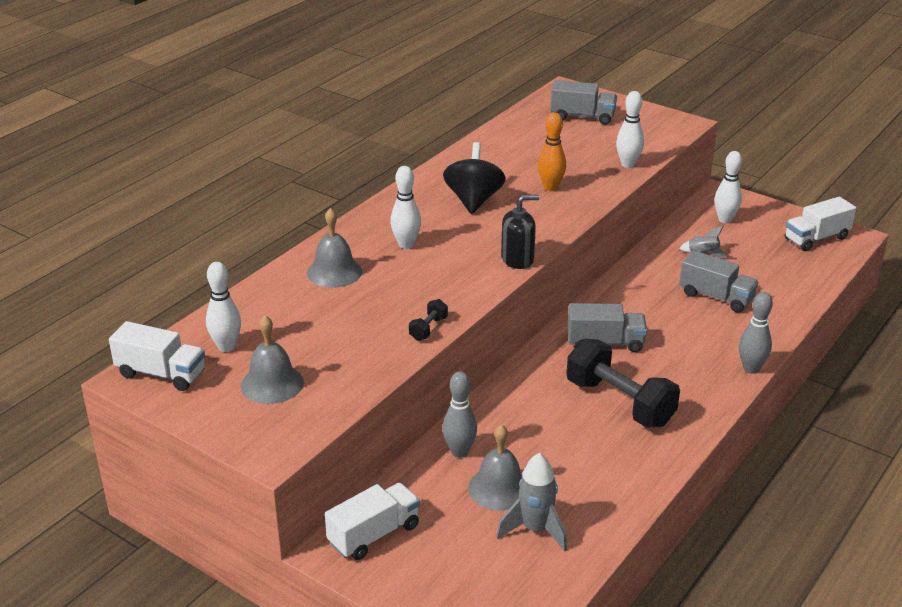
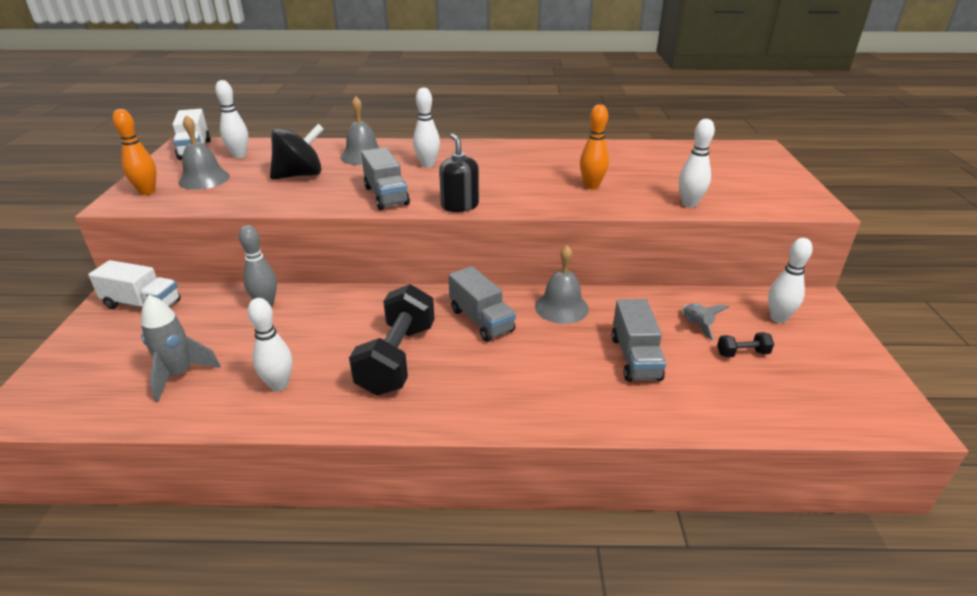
camera: 55 degrees right, 0 degrees up
(263, 428) = (147, 192): none -> orange bowling pin
(428, 329) = (319, 204): black dumbbell -> black dumbbell (742, 353)
(473, 200) = (524, 167): black spinning top -> black spinning top (300, 175)
(499, 488) = (228, 338): grey bell -> grey bell (561, 307)
(517, 259) = (460, 206): black soap dispenser -> black soap dispenser turned 150 degrees counterclockwise
(582, 117) = (730, 165): grey truck -> grey truck (386, 196)
(601, 475) = (279, 385): none -> white bowling pin
(751, 368) = (536, 424): grey bowling pin -> none
(816, 238) = (850, 391): white truck -> none

